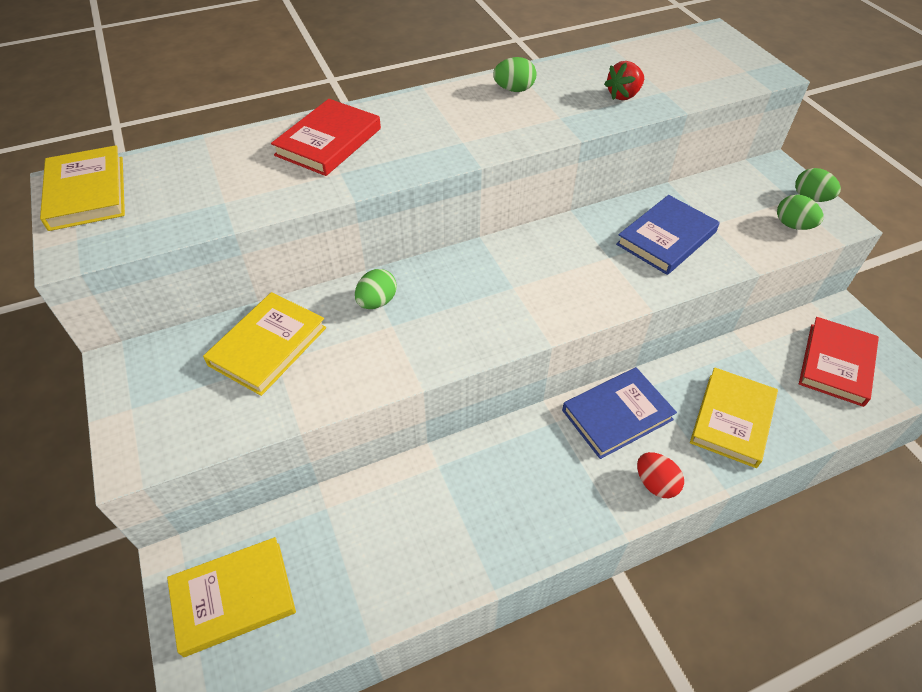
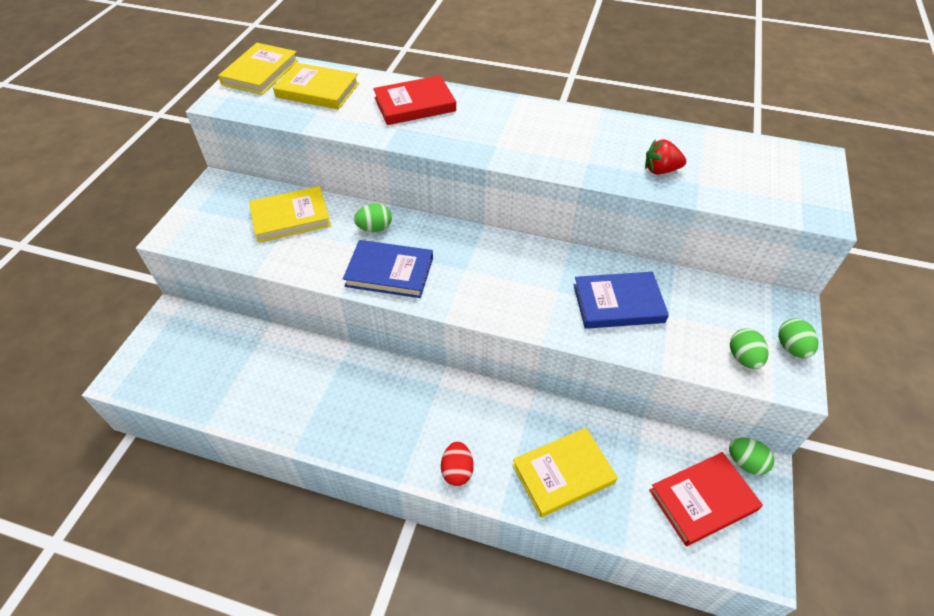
camera: 40 degrees right, 0 degrees up
(233, 597) = (174, 350): yellow book -> yellow book (317, 90)
(514, 90) = (580, 127): green egg -> green egg (745, 462)
(617, 415) = (483, 410): blue book -> blue book (389, 272)

